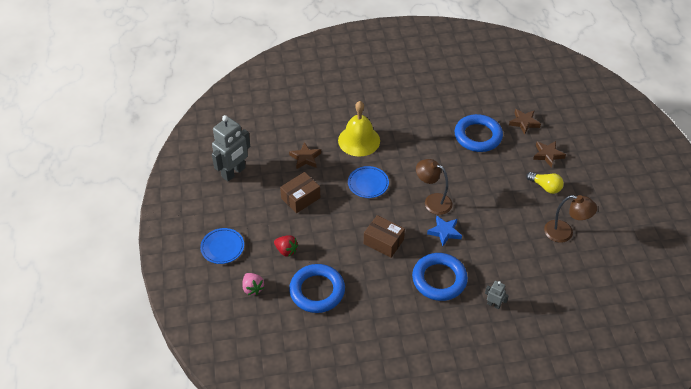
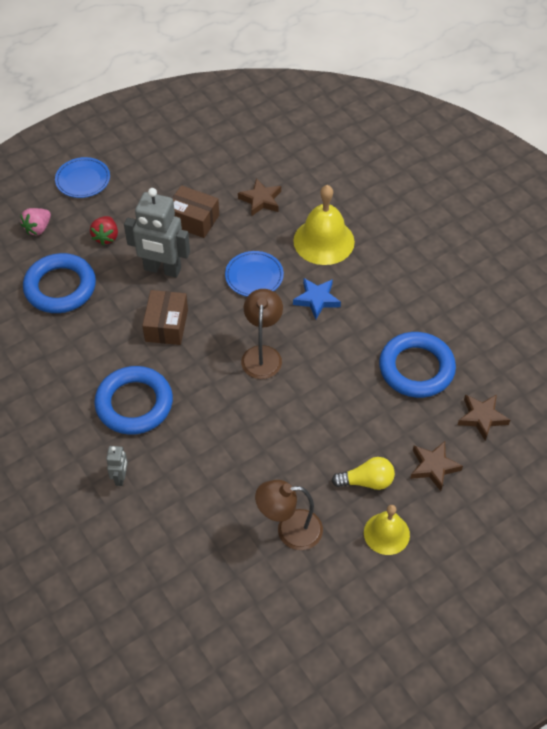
camera: 65 degrees right, 5 degrees up
(234, 172) = (198, 145): grey robot -> grey robot (162, 269)
(444, 232) = (216, 385): blue star -> blue star (316, 300)
(545, 187) = (366, 481): yellow light bulb -> yellow light bulb turned 105 degrees counterclockwise
(564, 233) = (289, 530): brown lamp -> brown lamp turned 90 degrees clockwise
(582, 191) = (386, 533): none -> yellow bell

